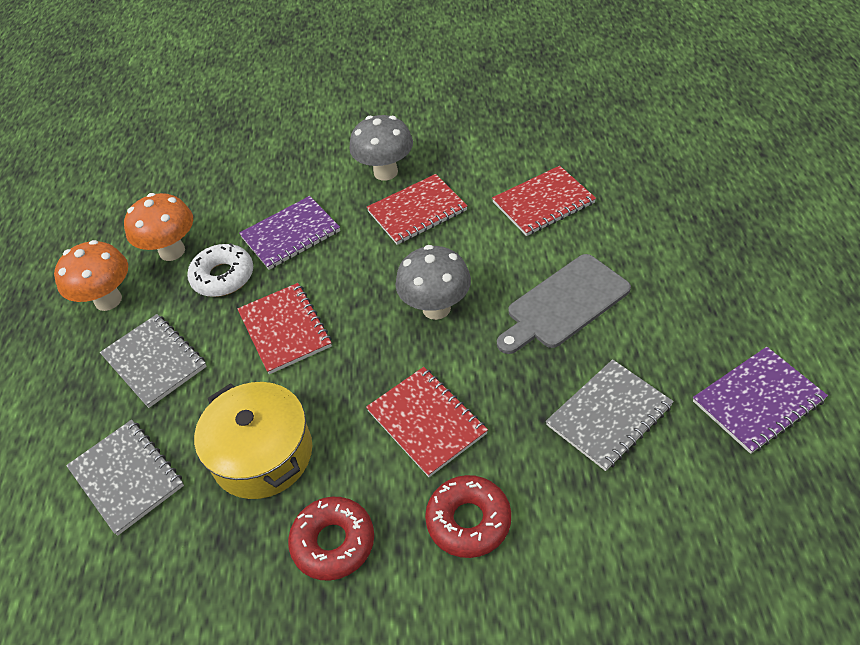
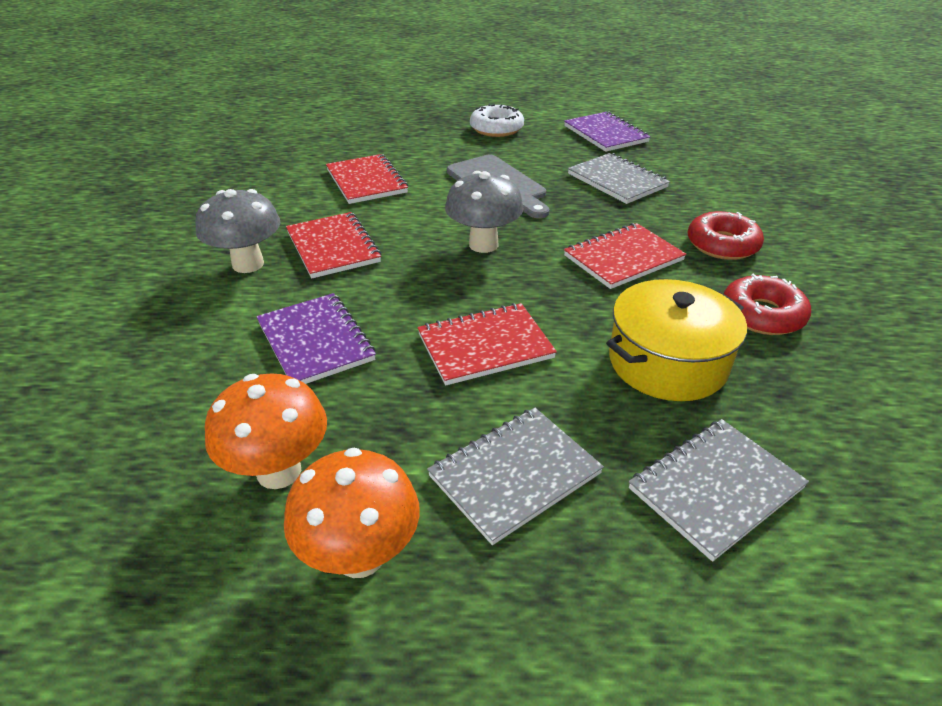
camera: 90 degrees left, 10 degrees down
(223, 277) = (367, 406): white donut -> white donut (496, 128)

